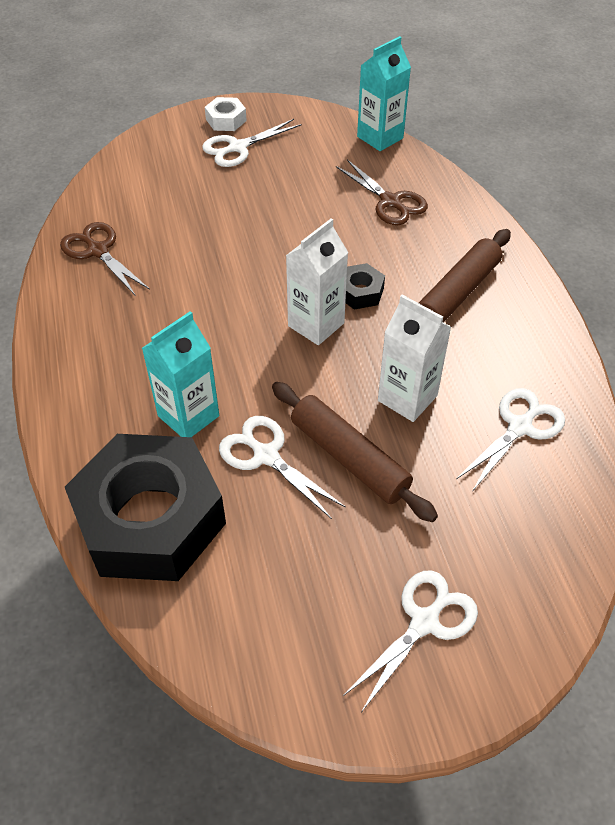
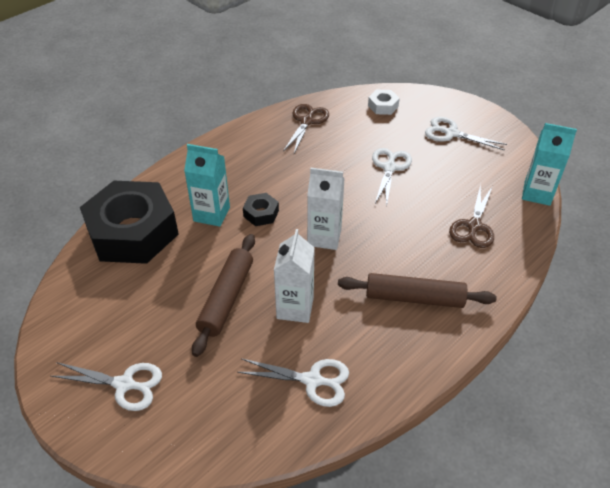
camera: 60 degrees right, 5 degrees down
(226, 120) = (472, 116): white nut -> white nut (383, 106)
(266, 456) = (204, 259): white scissors -> white scissors (389, 168)
(360, 292) = (371, 246): black nut -> black nut (261, 213)

